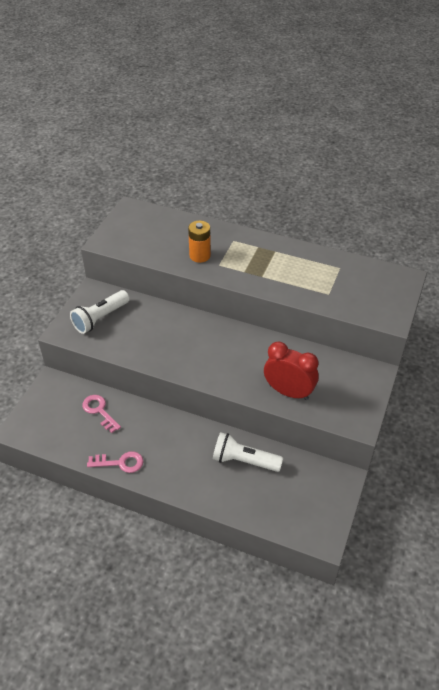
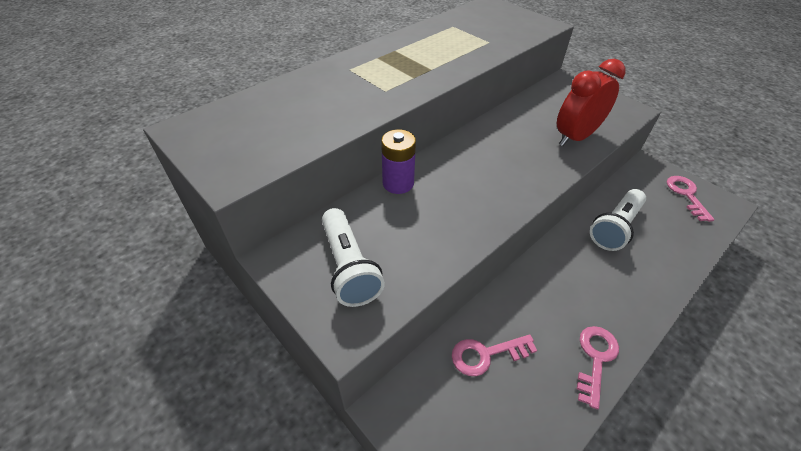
camera: 65 degrees left, 0 degrees up
(176, 314) = (398, 183): none -> purple battery
(200, 255) = (354, 99): orange battery -> none
(317, 507) = (686, 195): none -> pink key

